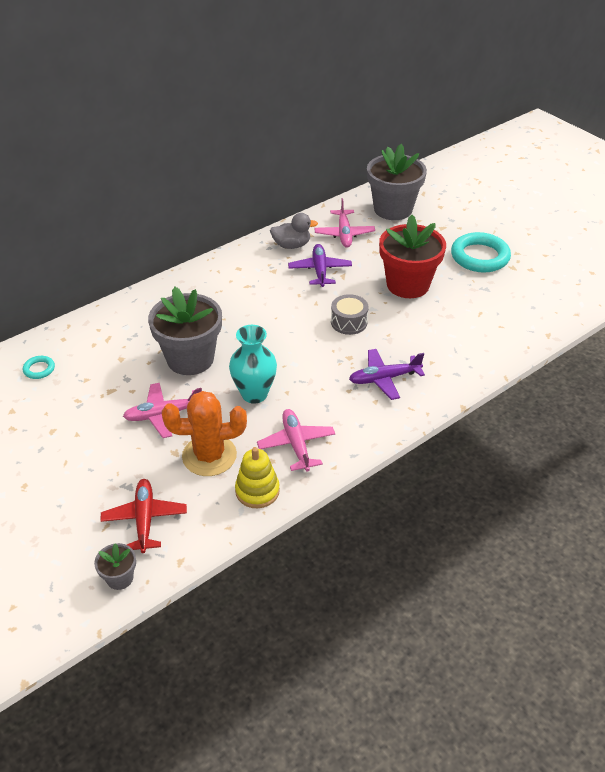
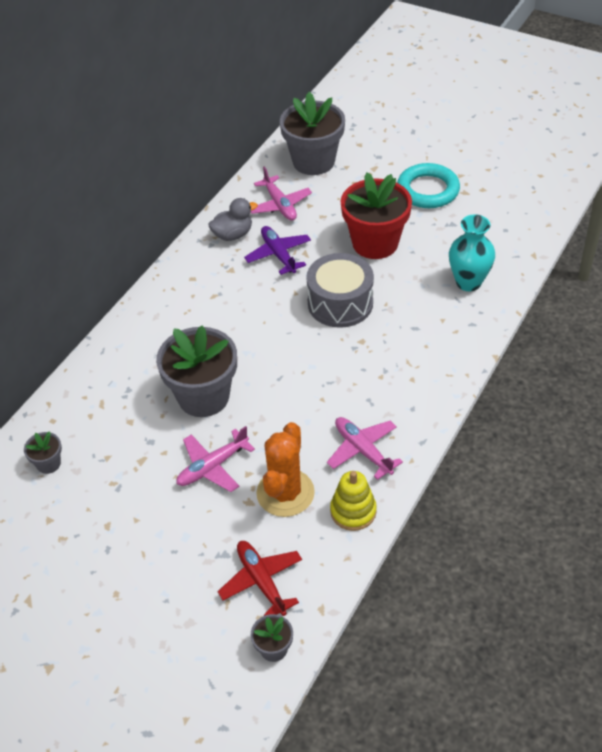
camera: 20 degrees left, 5 degrees up
(39, 369) = (48, 463): turquoise ring -> grey flower pot
(209, 456) = (285, 493): orange cactus -> orange cactus turned 45 degrees counterclockwise
(254, 394) = (291, 412): turquoise vase -> turquoise vase (468, 282)
(349, 322) = (340, 303): grey drum -> grey drum, size x1.67
(384, 378) = (407, 352): purple plane -> none

